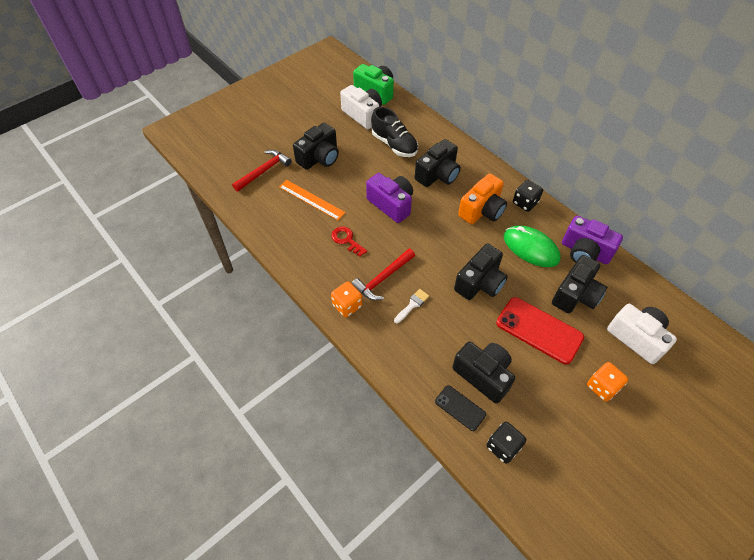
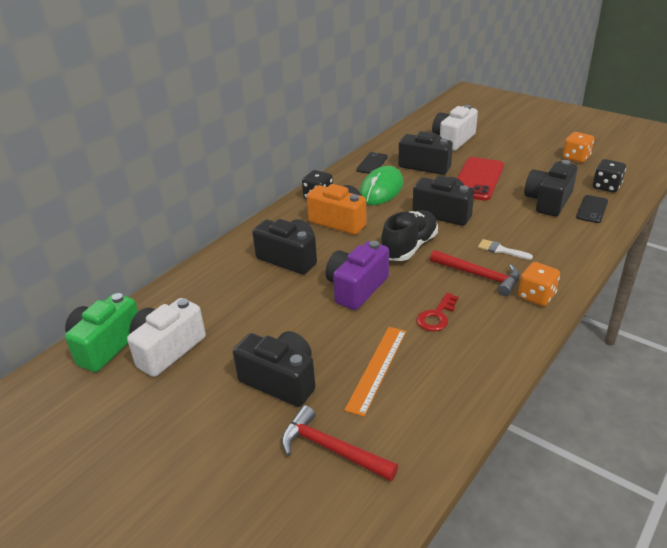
camera: 100 degrees left, 20 degrees down
(394, 145) = (236, 304): black shoe -> black shoe (409, 247)
(585, 252) = (372, 163): purple camera -> black phone
(602, 387) = (511, 151): orange dice -> orange dice (576, 157)

